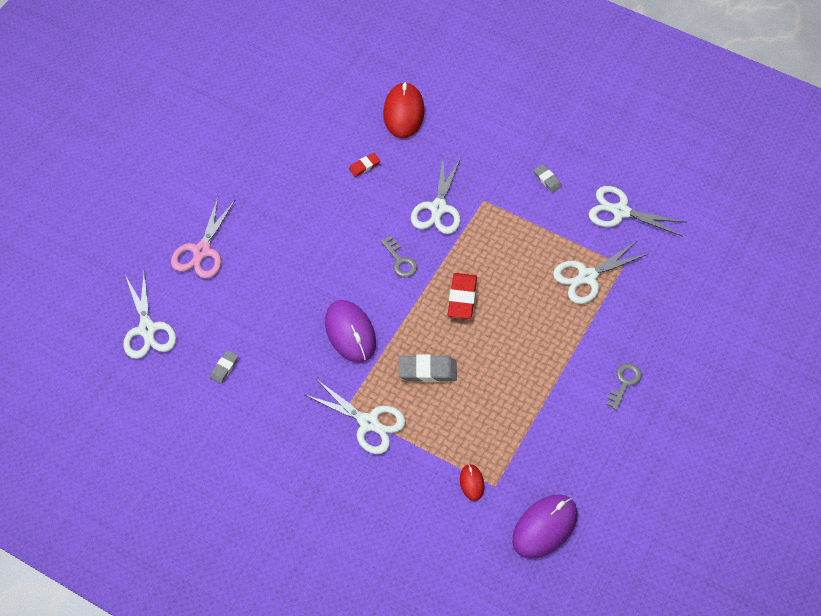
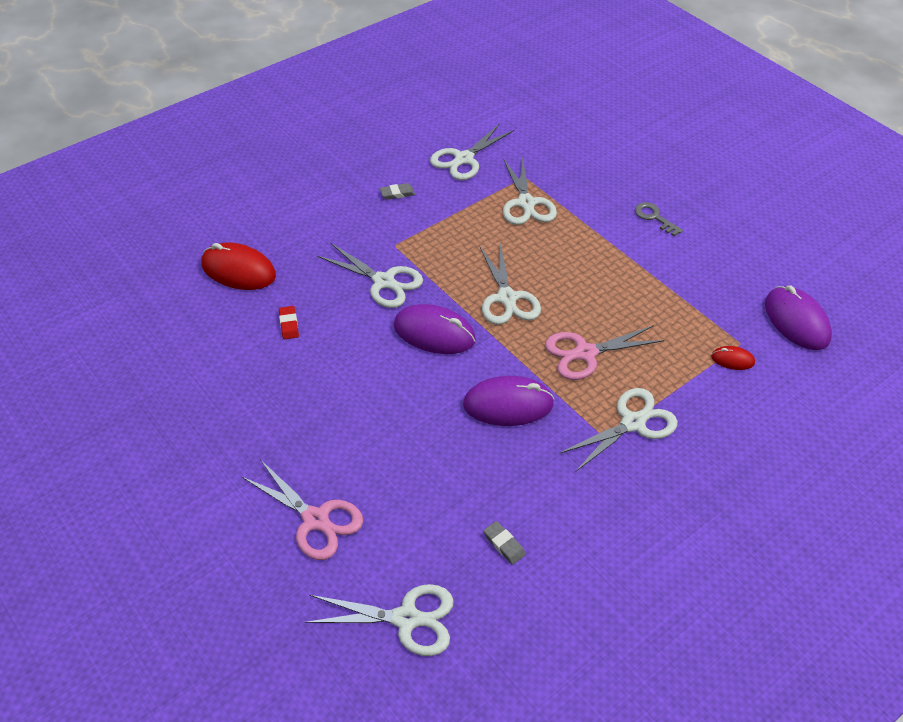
camera: 70 degrees left, 10 degrees down
(400, 261) = (434, 333): grey key -> purple mouse
(427, 371) = (585, 353): grey eraser -> pink scissors
(462, 298) = (507, 298): red eraser -> white scissors

